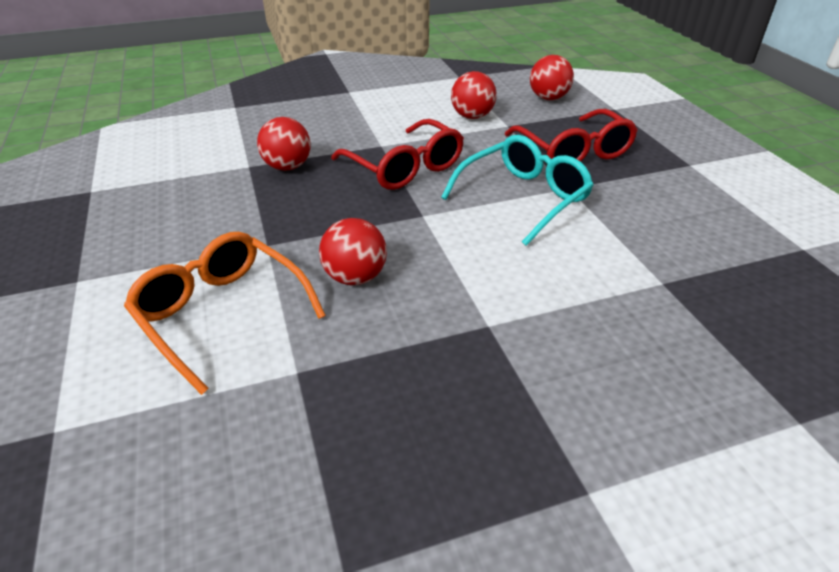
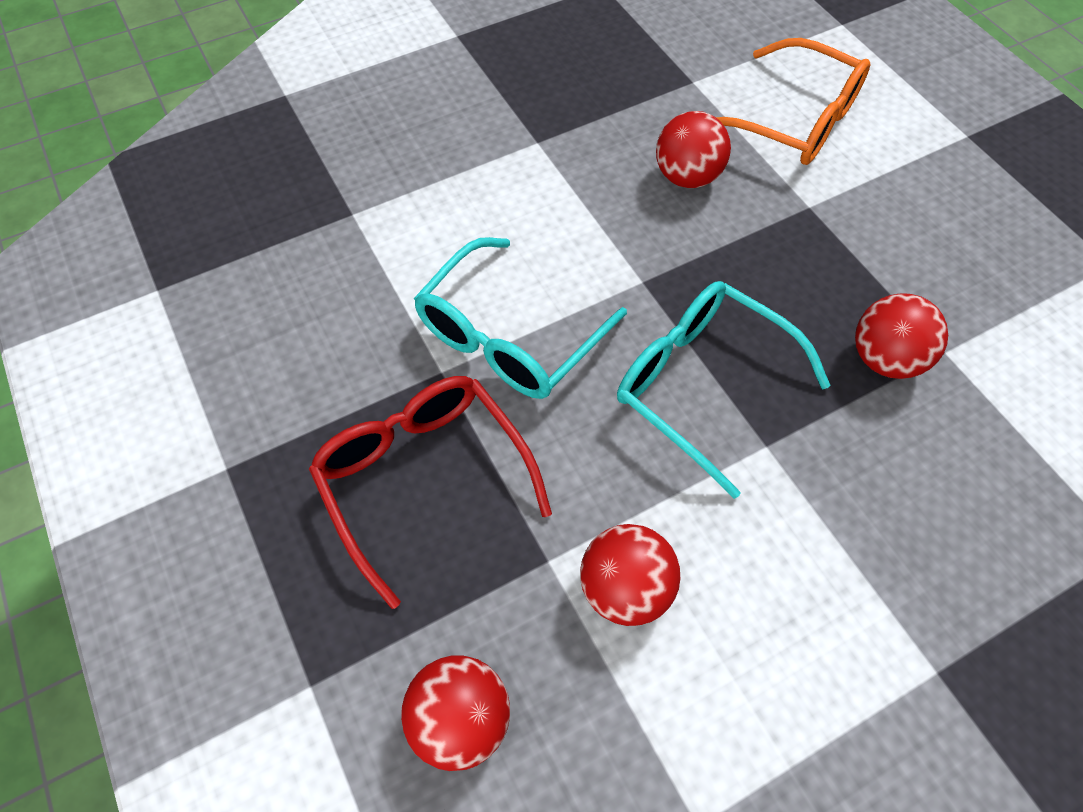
camera: 170 degrees right, 20 degrees up
(405, 168) = (702, 384): red glasses -> turquoise glasses

